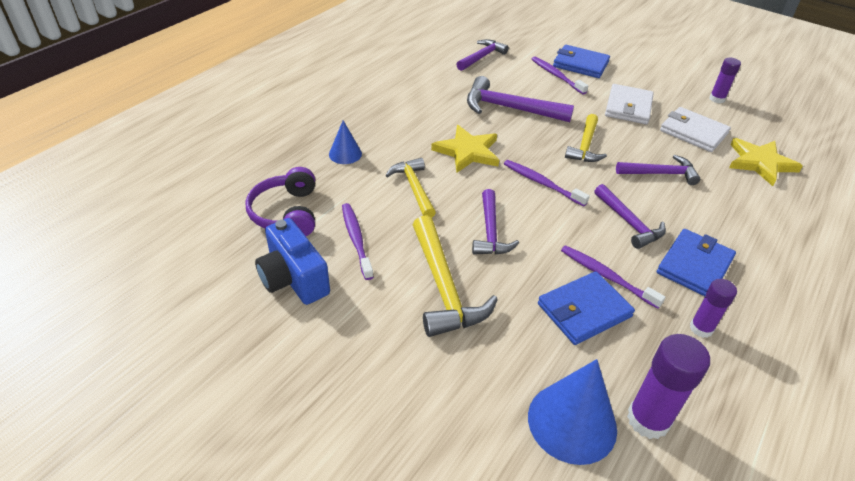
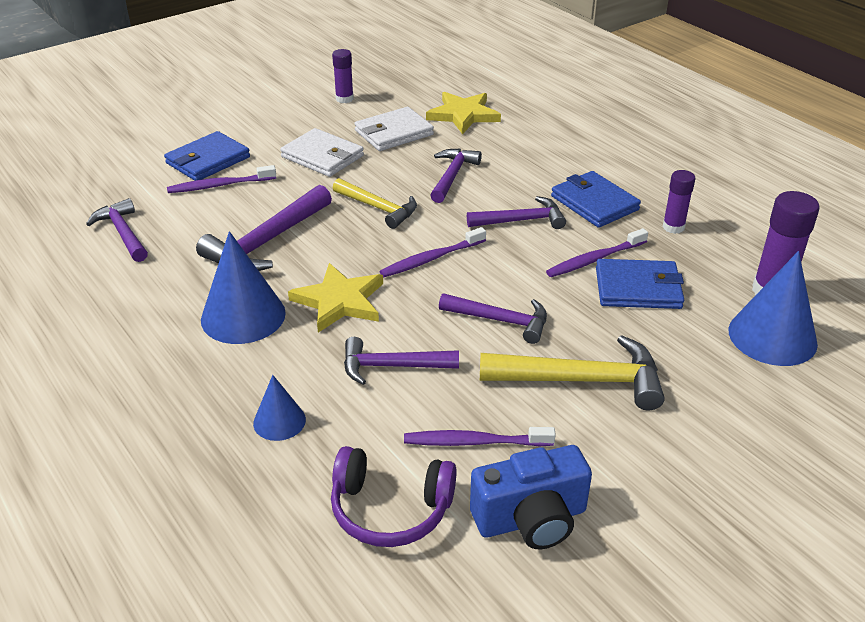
camera: 70 degrees left, 5 degrees down
(414, 188) = (392, 366): yellow hammer -> purple hammer
(431, 118) = (243, 316): none -> blue cone
(584, 310) = (638, 288): blue wallet -> blue wallet turned 75 degrees counterclockwise

